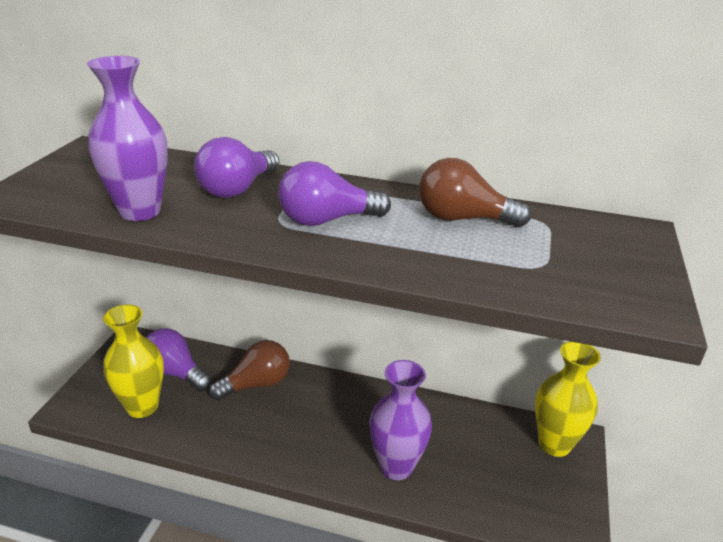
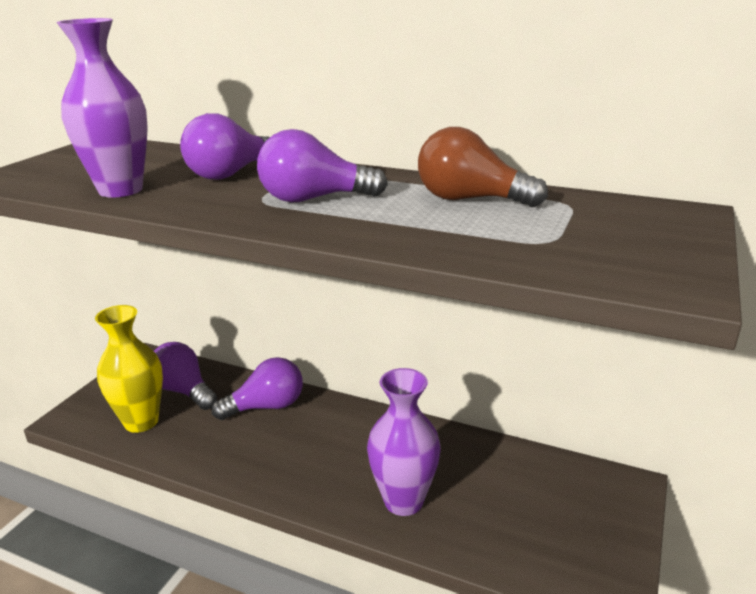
camera: 10 degrees right, 5 degrees down
(256, 384) = (266, 406): brown light bulb -> purple light bulb
(554, 444) = (600, 490): yellow vase -> none

